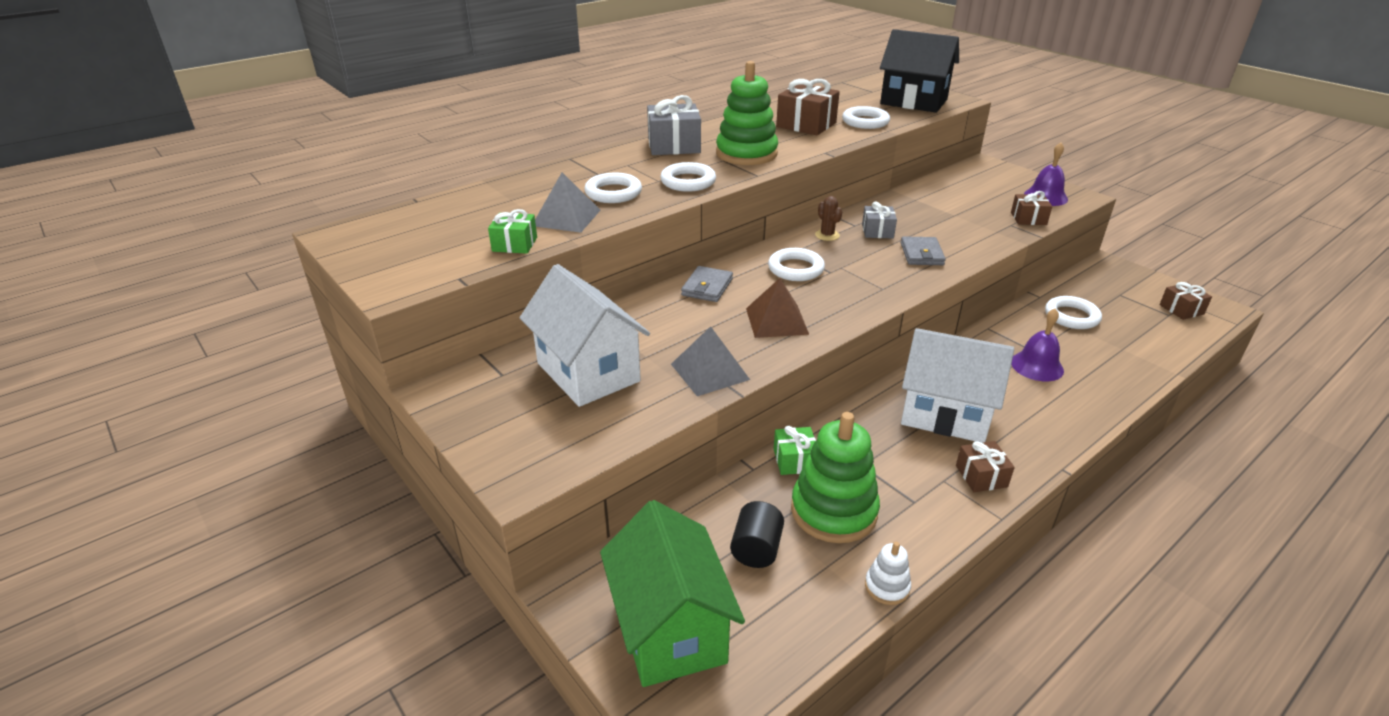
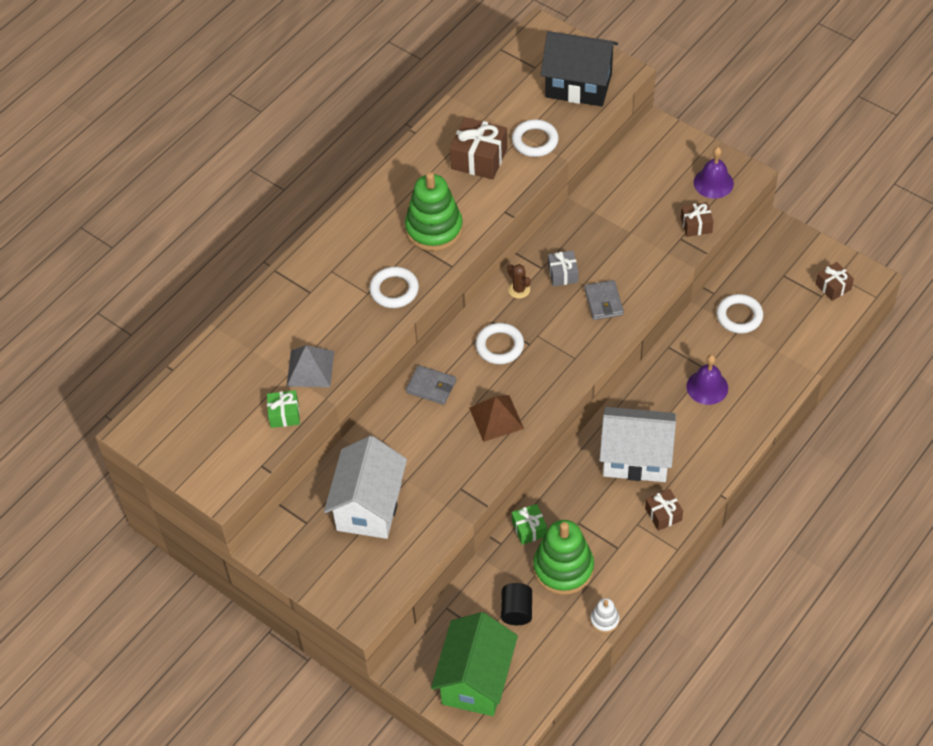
camera: 10 degrees left, 20 degrees up
(588, 372) = (369, 506): white house -> white house turned 60 degrees clockwise
(613, 193) = (335, 322): white ring -> none
(670, 629) = (476, 680): green house -> green house turned 45 degrees clockwise
(674, 145) = (363, 227): grey gift -> none
(707, 287) = (431, 387): grey wallet -> grey wallet turned 75 degrees counterclockwise
(709, 371) = (458, 486): grey pyramid -> none

